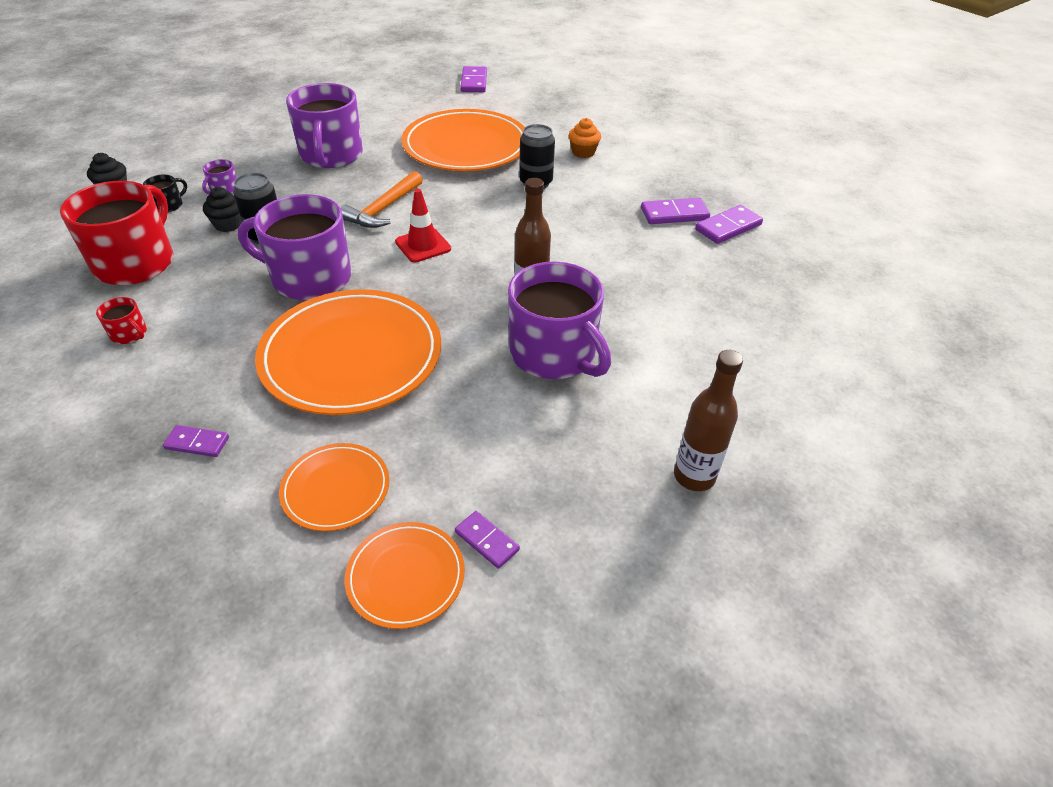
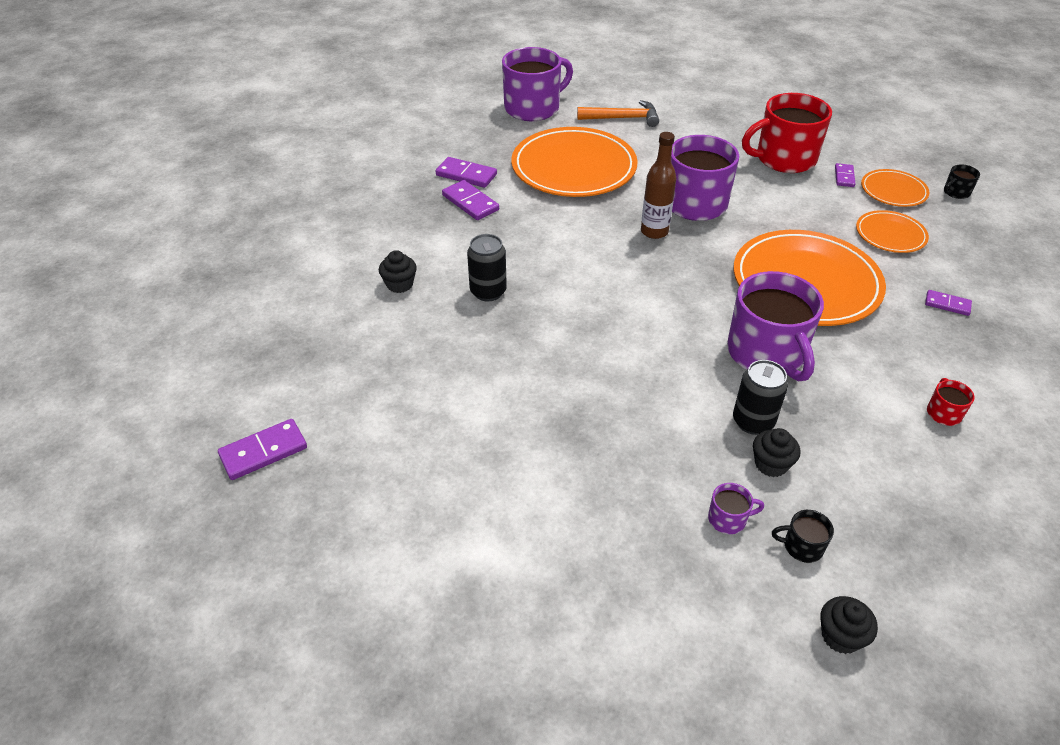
camera: 120 degrees left, 0 degrees up
(136, 262) = (890, 487): red mug -> red mug (784, 159)
(197, 443) = (947, 304): purple domino -> purple domino turned 45 degrees counterclockwise
(325, 668) = (956, 192): none -> black mug
(331, 155) = (573, 474): purple mug -> purple mug (533, 108)
(383, 209) = (629, 367): orange hammer -> orange hammer (623, 118)
(423, 245) = (654, 313): red traffic cone -> none
(466, 146) = (455, 371): orange plate -> orange plate (573, 167)
(583, 152) = (399, 284): orange cupcake -> black cupcake
(694, 476) = (725, 134): brown bottle -> none

